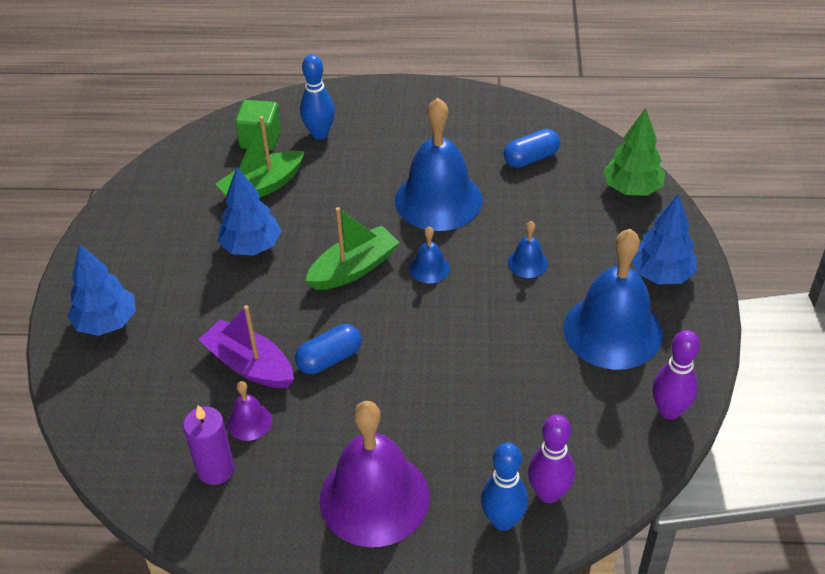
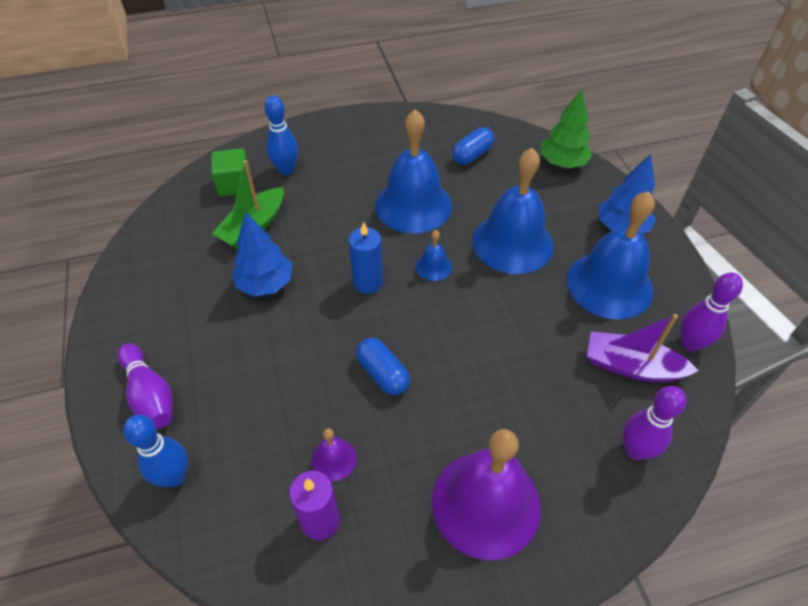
camera: 20 degrees left, 5 degrees up
(107, 322) = (150, 394): blue tree -> purple bowling pin
(249, 365) = (310, 400): purple boat -> purple boat (631, 366)
(329, 359) = (383, 374): blue capsule -> blue capsule turned 75 degrees counterclockwise
(354, 268) = (368, 282): green boat -> blue candle
(503, 521) = (610, 490): blue bowling pin -> blue bowling pin (175, 477)
(527, 263) = (512, 242): blue bell -> blue bell, size x2.30

